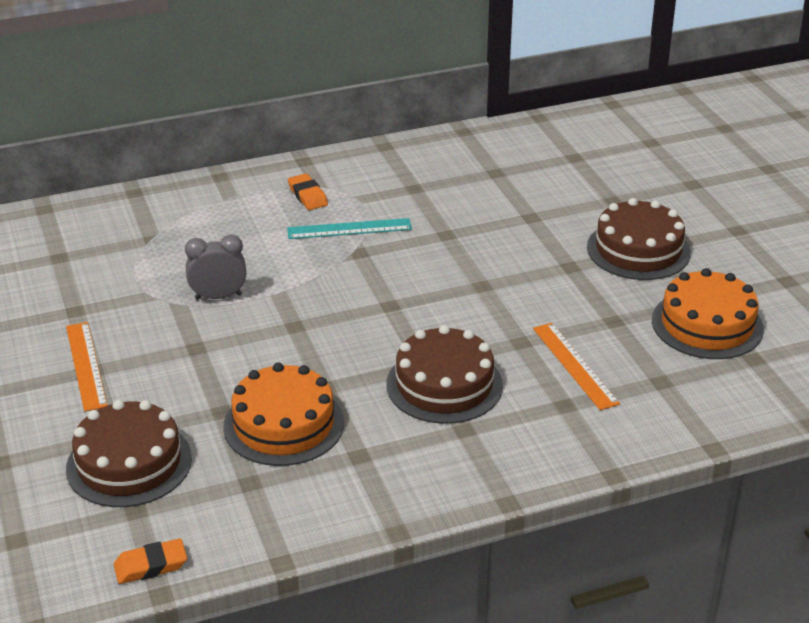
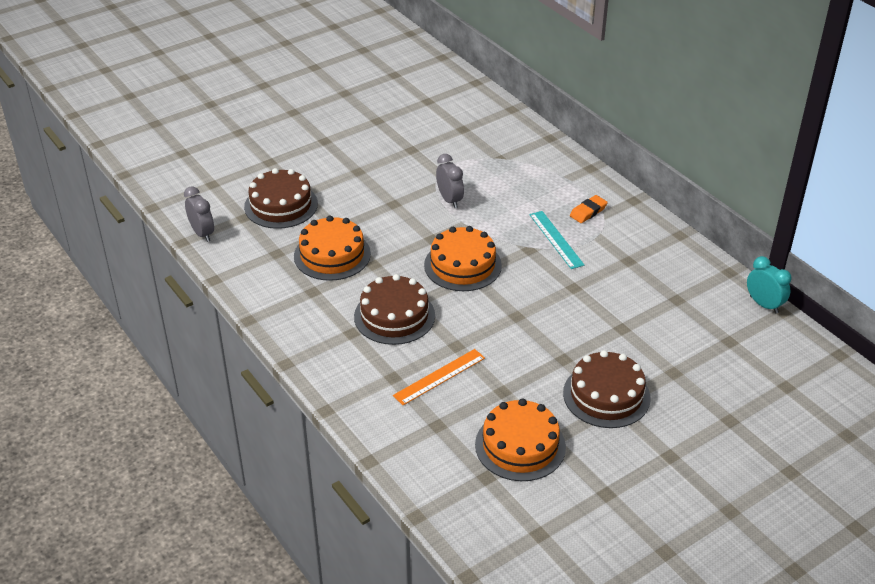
camera: 75 degrees right, 5 degrees up
(86, 365) = (361, 167): orange ruler -> none
(151, 565) = (202, 233): orange eraser -> grey clock
(365, 309) = (462, 265): none -> orange cake
(524, 125) = (764, 304): none -> turquoise clock

